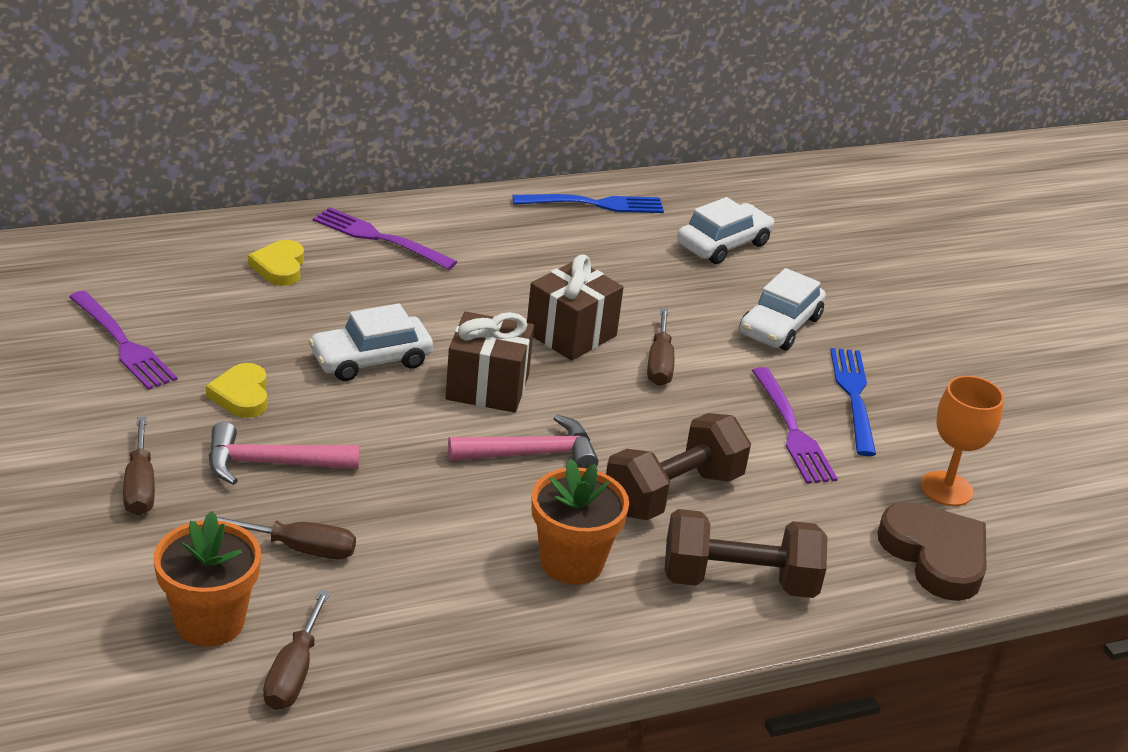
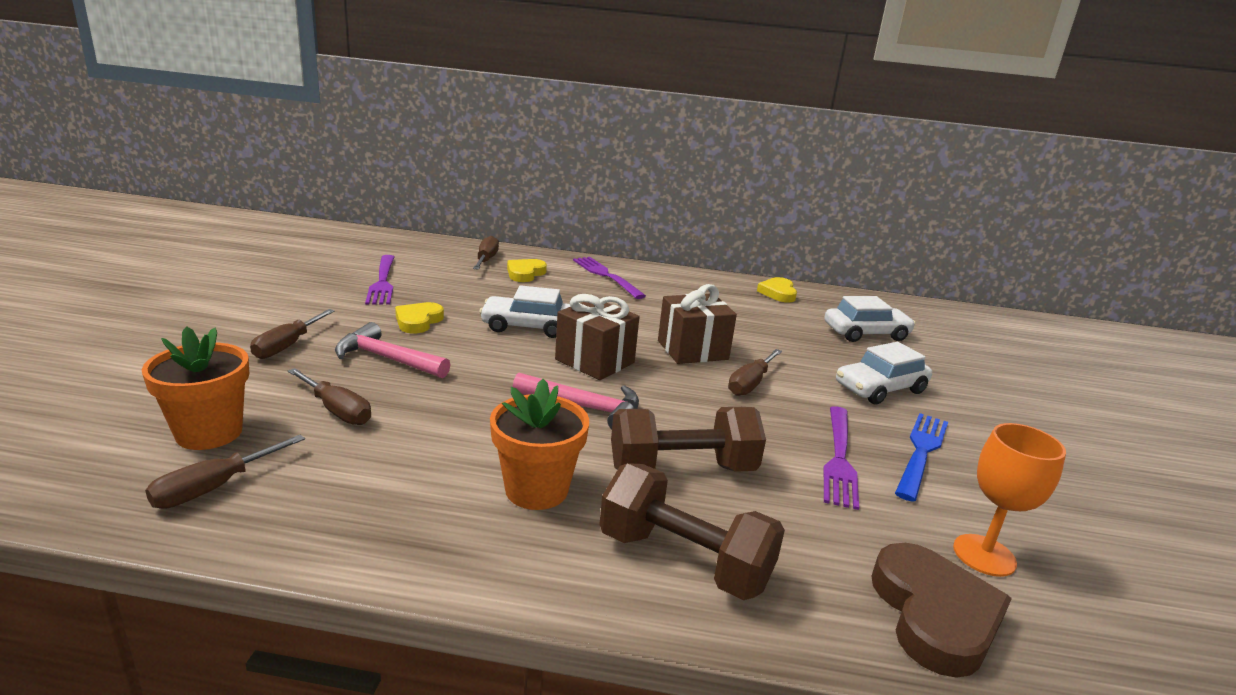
camera: 30 degrees right, 10 degrees down
(205, 256) = (486, 260): none -> brown screwdriver
(594, 204) = (778, 293): blue fork -> yellow heart

